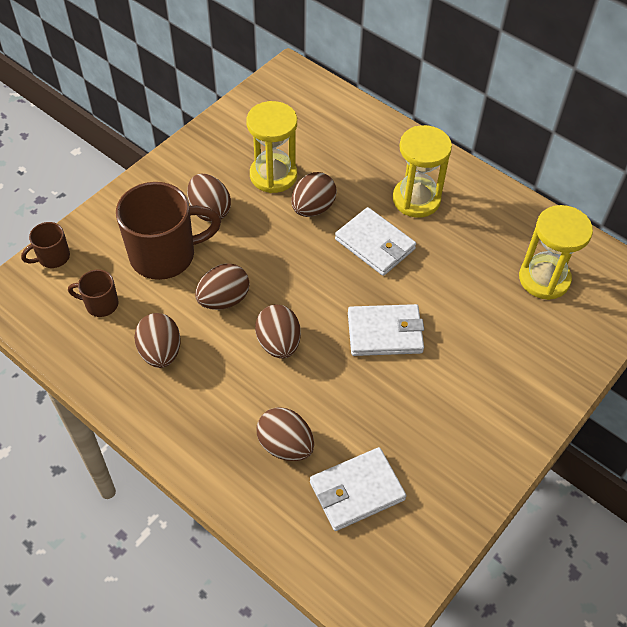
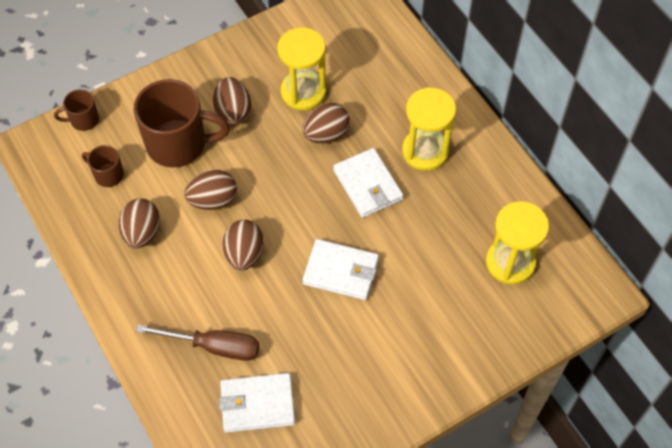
camera: 20 degrees right, 5 degrees up
(285, 445) = (214, 346): brown egg -> brown screwdriver

